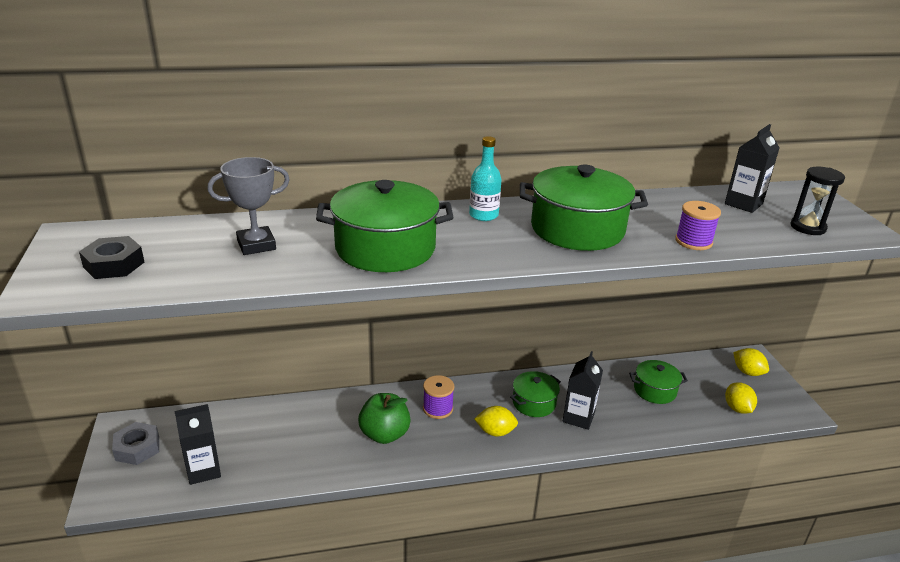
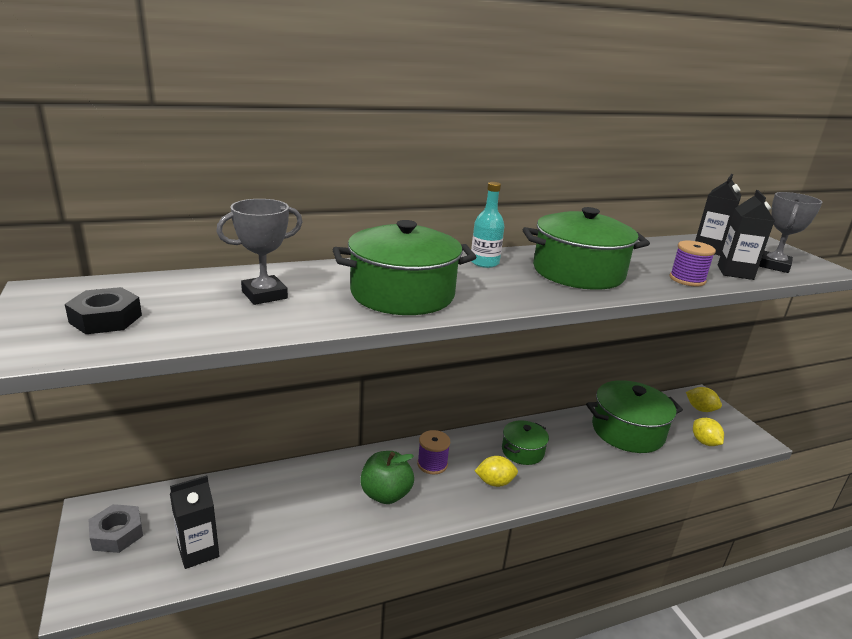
camera: 10 degrees left, 5 degrees down
(578, 417) = (568, 462): black carton -> black carton (735, 272)
(655, 390) = (627, 431): green pot -> green pot, size x1.79
(808, 227) = (774, 266): black hourglass -> grey trophy

